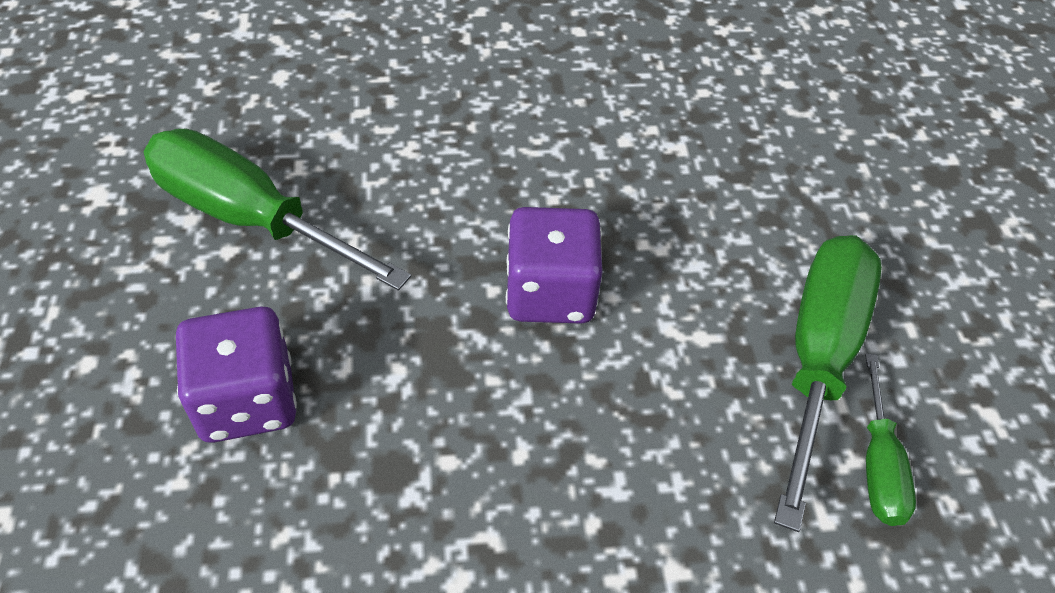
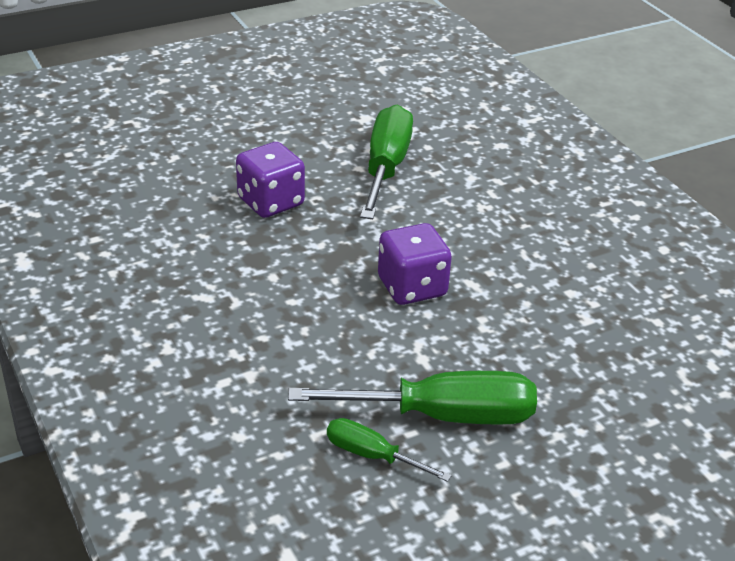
camera: 70 degrees right, 15 degrees down
(878, 464) = (372, 455): green screwdriver -> green screwdriver turned 45 degrees clockwise

